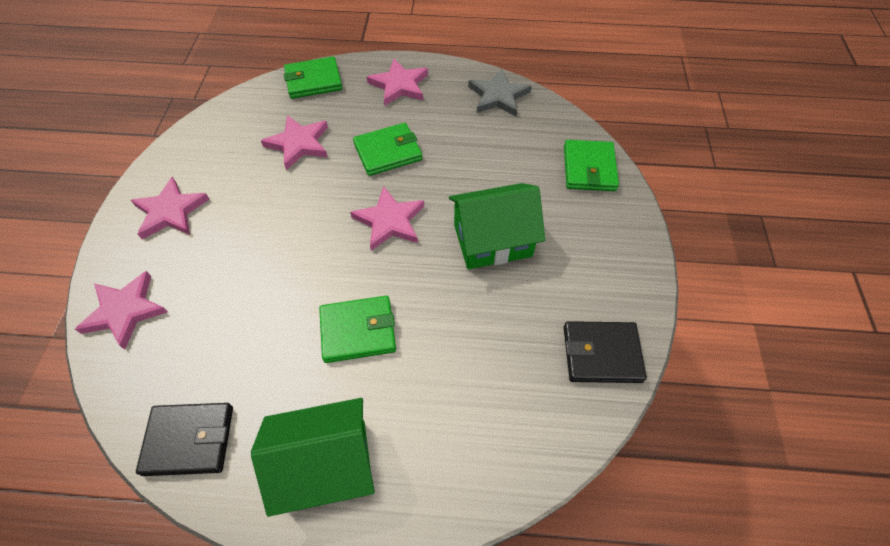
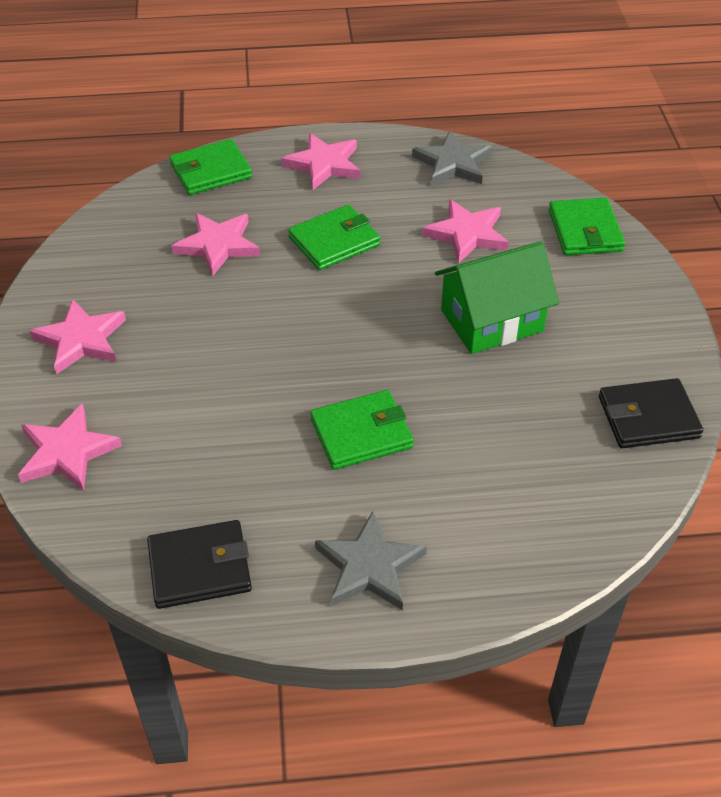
camera: 10 degrees left, 10 degrees down
(326, 464) = (369, 566): green house -> grey star
(389, 221) = (361, 316): pink star -> pink star (467, 234)

